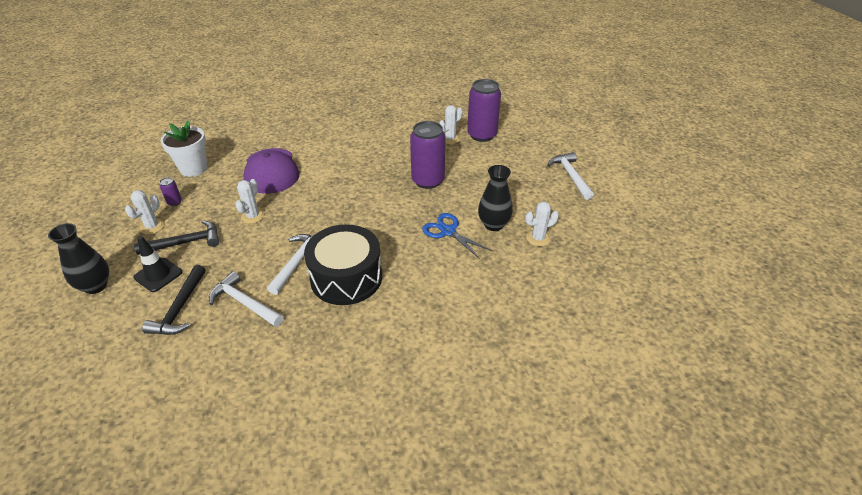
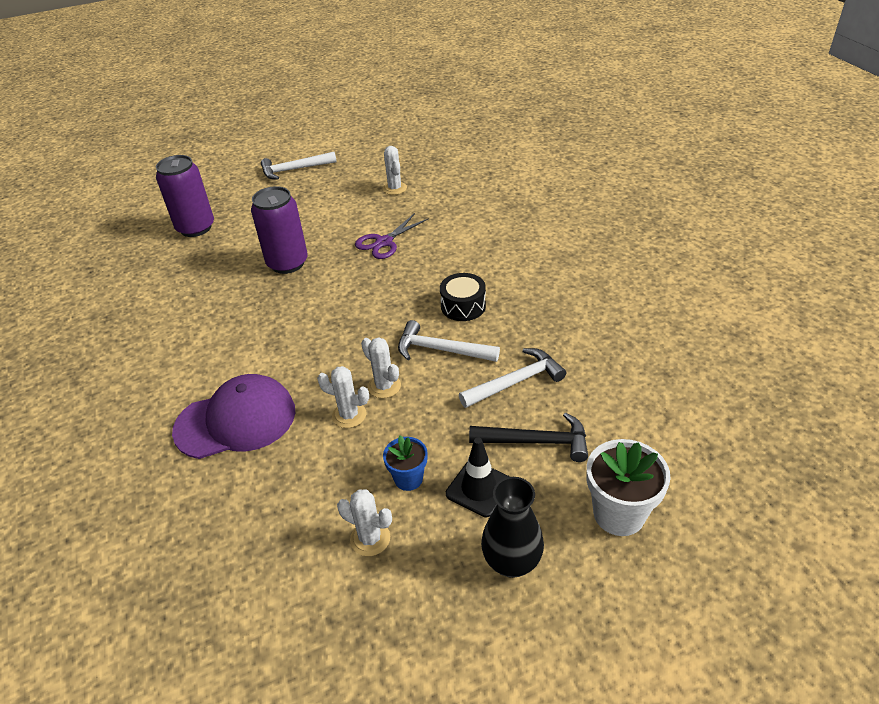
camera: 90 degrees left, 0 degrees up
(174, 202) = (306, 529): purple can -> none
(185, 242) = (408, 479): black hammer -> blue flower pot
(194, 168) = (205, 534): white flower pot -> white flower pot (619, 514)
(244, 303) = (515, 381): white hammer -> white hammer turned 150 degrees counterclockwise
(346, 277) = (463, 306): black drum -> black drum, size x0.54
(448, 231) = (384, 242): blue scissors -> purple scissors
(450, 139) = (196, 252): white cactus -> white cactus (384, 386)
(493, 225) = (373, 214): black vase -> none

